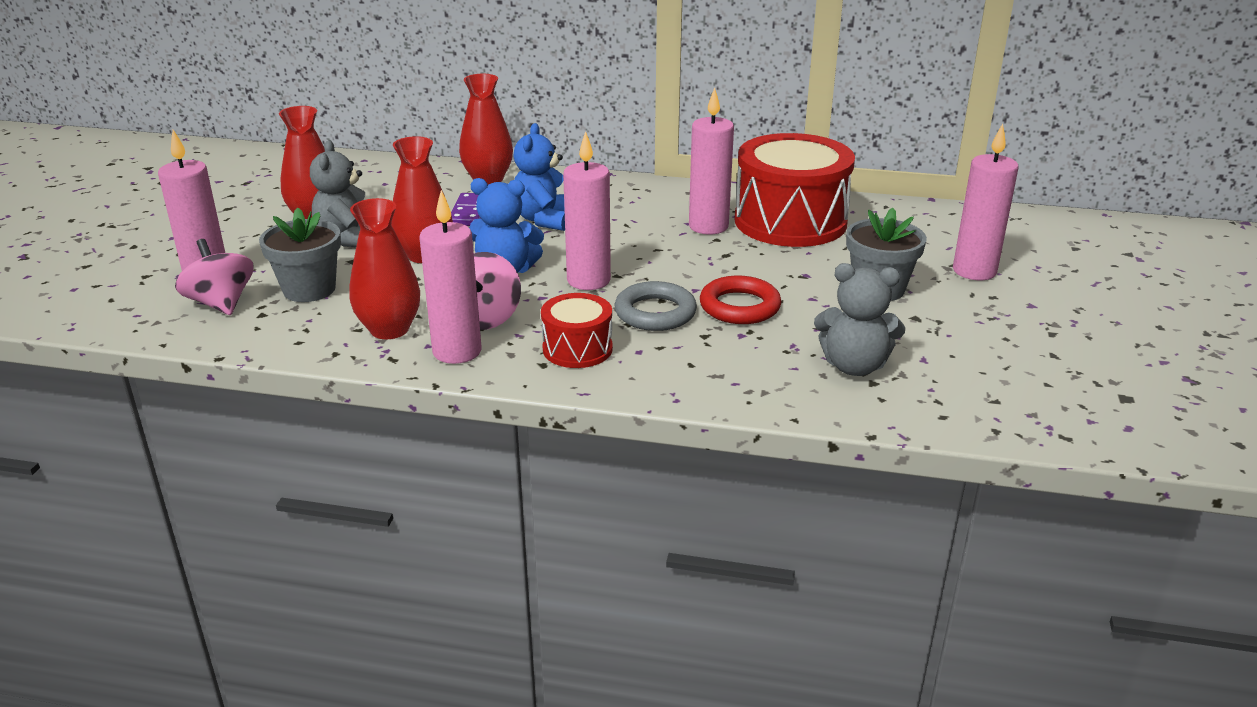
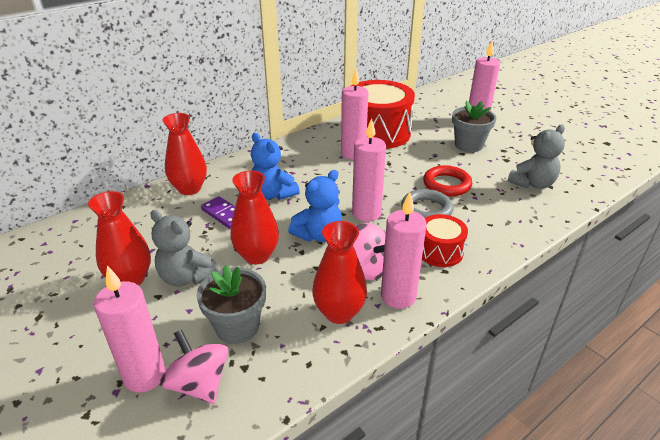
camera: 50 degrees left, 5 degrees up
(221, 303) = (199, 384): pink spinning top -> pink spinning top turned 45 degrees clockwise

